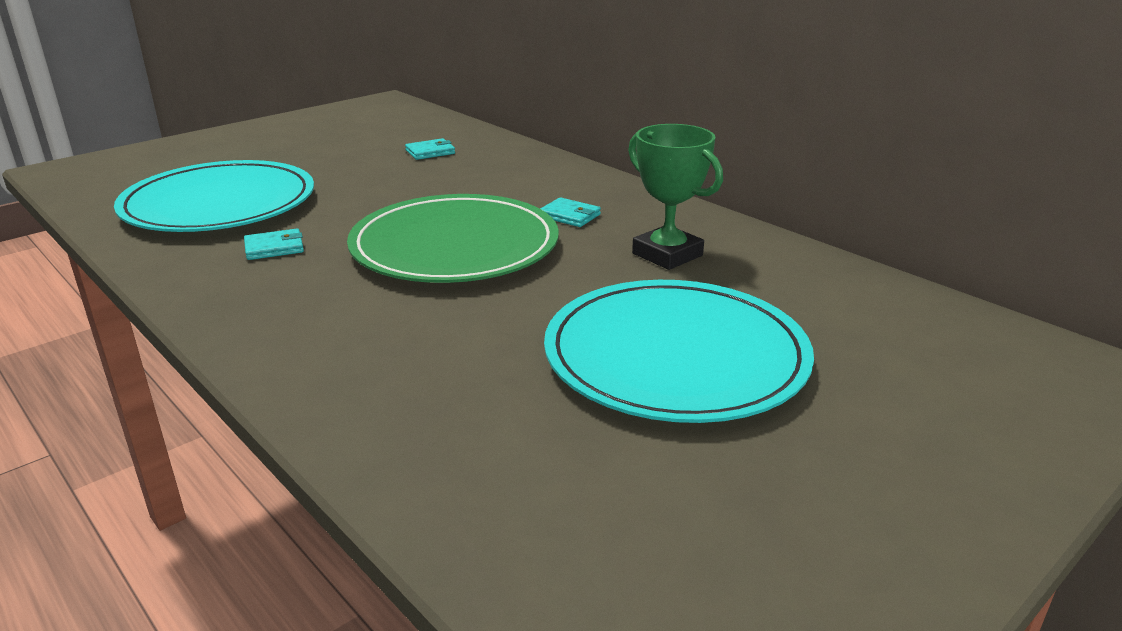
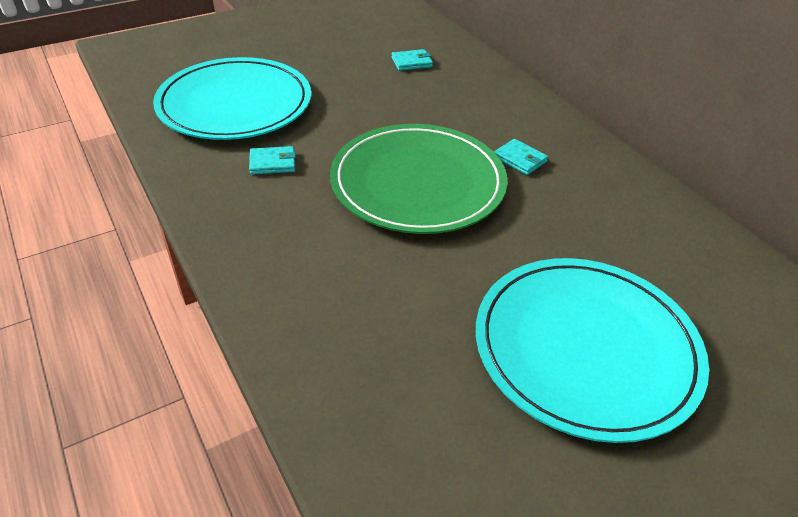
camera: 10 degrees right, 15 degrees up
(667, 254) = (598, 221): green trophy -> none

